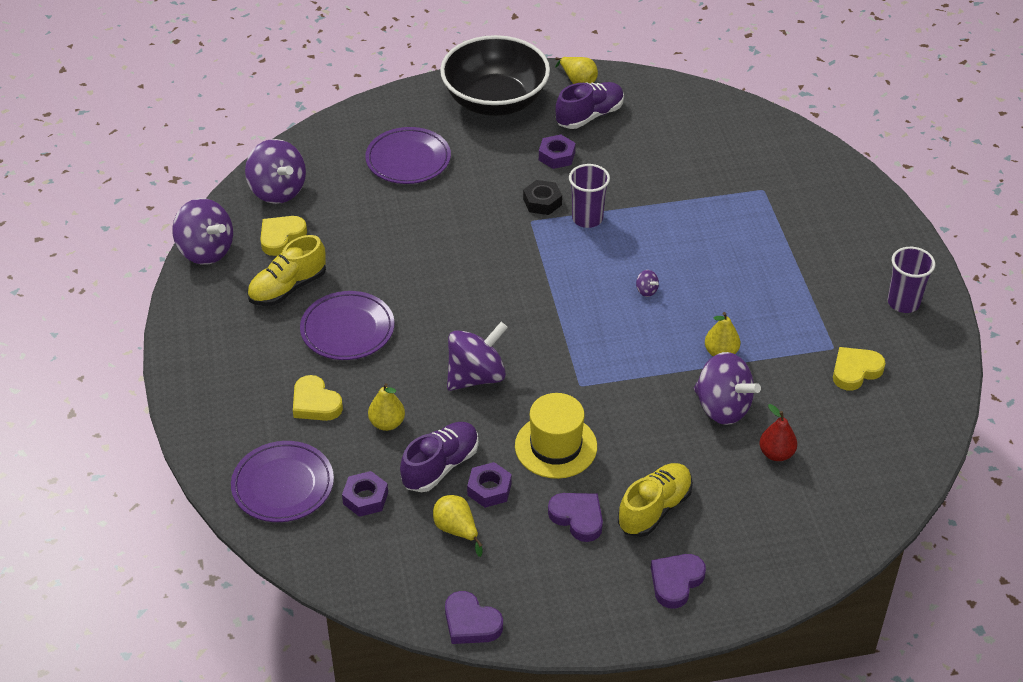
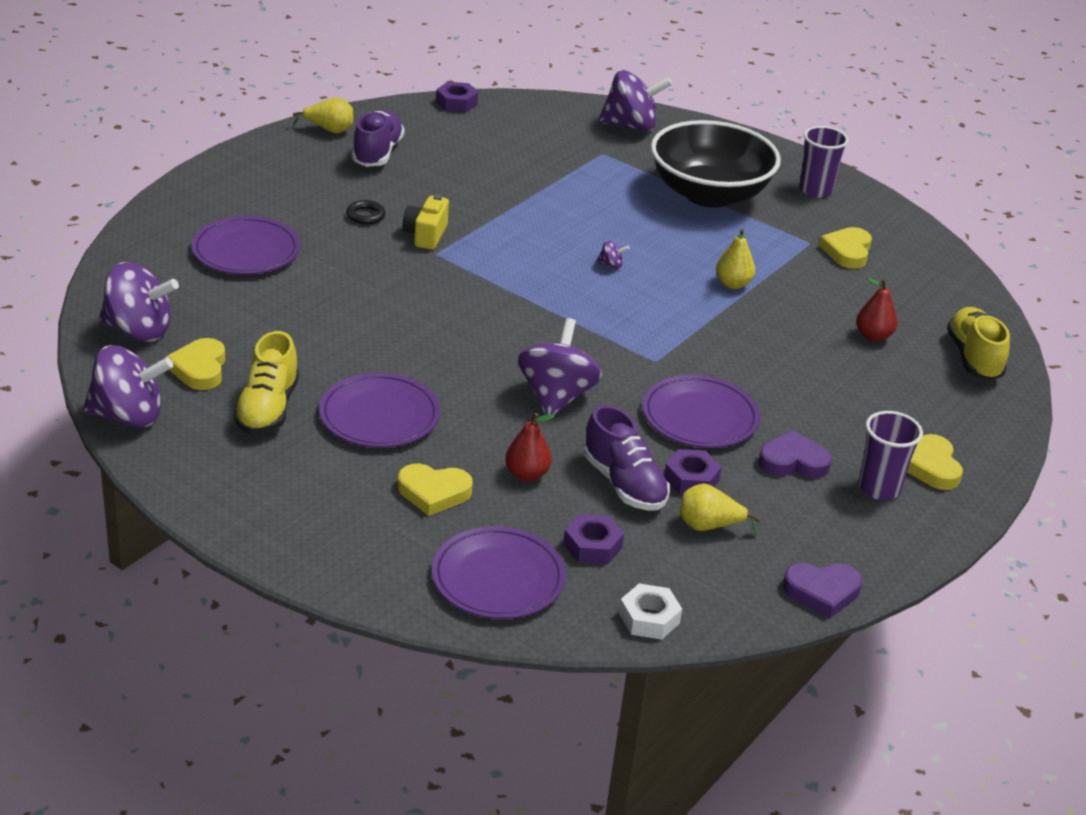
camera: 45 degrees left, 10 degrees down
(338, 569) = (649, 618): none -> white nut
(387, 423) = (527, 474): yellow pear -> red pear
(440, 466) = (624, 484): purple shoe -> purple shoe turned 150 degrees clockwise
(495, 101) = (270, 172): black bowl -> black bowl (709, 194)
(519, 166) = (365, 215): none -> black ring
(542, 202) = (426, 235): black nut -> yellow camera
(556, 156) = (390, 194): purple nut -> purple nut (456, 103)
(556, 446) = (700, 417): yellow hat -> purple plate
(587, 218) = (484, 232): purple cup -> purple cup (879, 488)
(654, 509) = (842, 423): yellow shoe -> yellow shoe (973, 358)
(676, 582) = (931, 467): purple heart -> yellow heart
(722, 407) = (789, 323): purple spinning top -> purple spinning top (631, 126)

